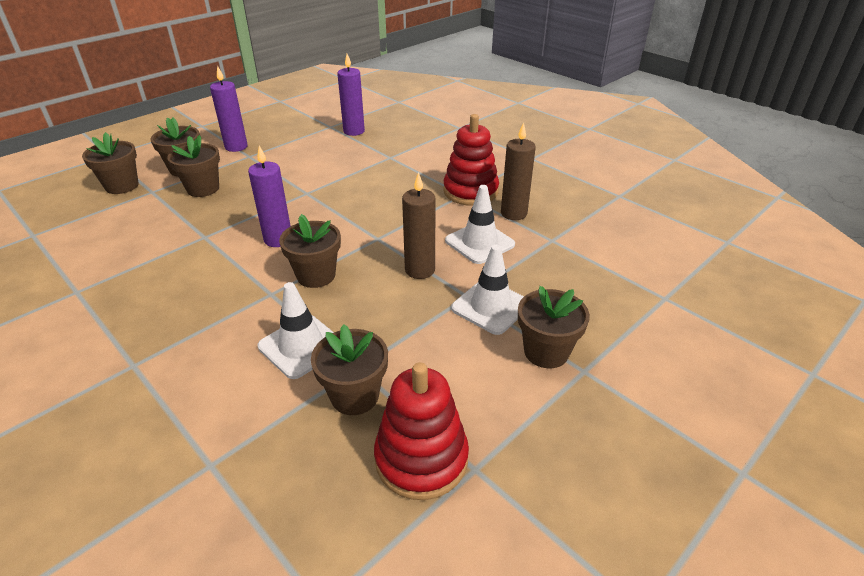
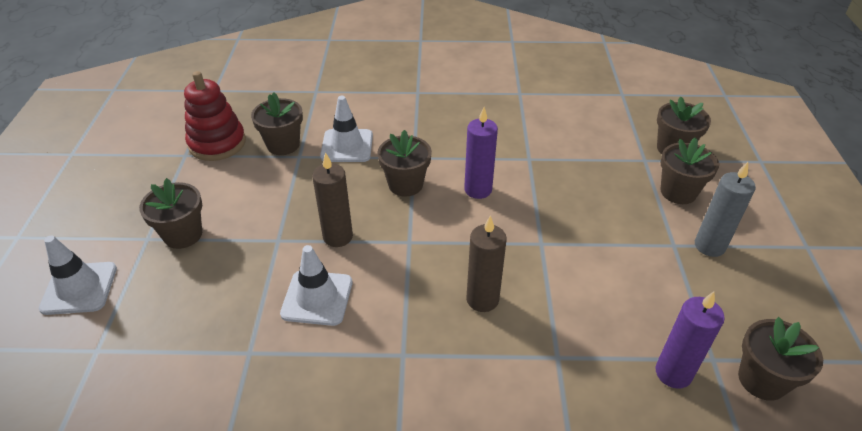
camera: 135 degrees right, 5 degrees up
(203, 189) = (620, 187): brown flower pot -> brown flower pot (762, 380)
(236, 147) = (709, 246): purple candle -> grey candle
(470, 191) = (399, 366): red stacking toy -> none
(491, 306) = (251, 242): white traffic cone -> white traffic cone (79, 288)
(513, 213) = (319, 364): brown candle -> brown candle (482, 299)

